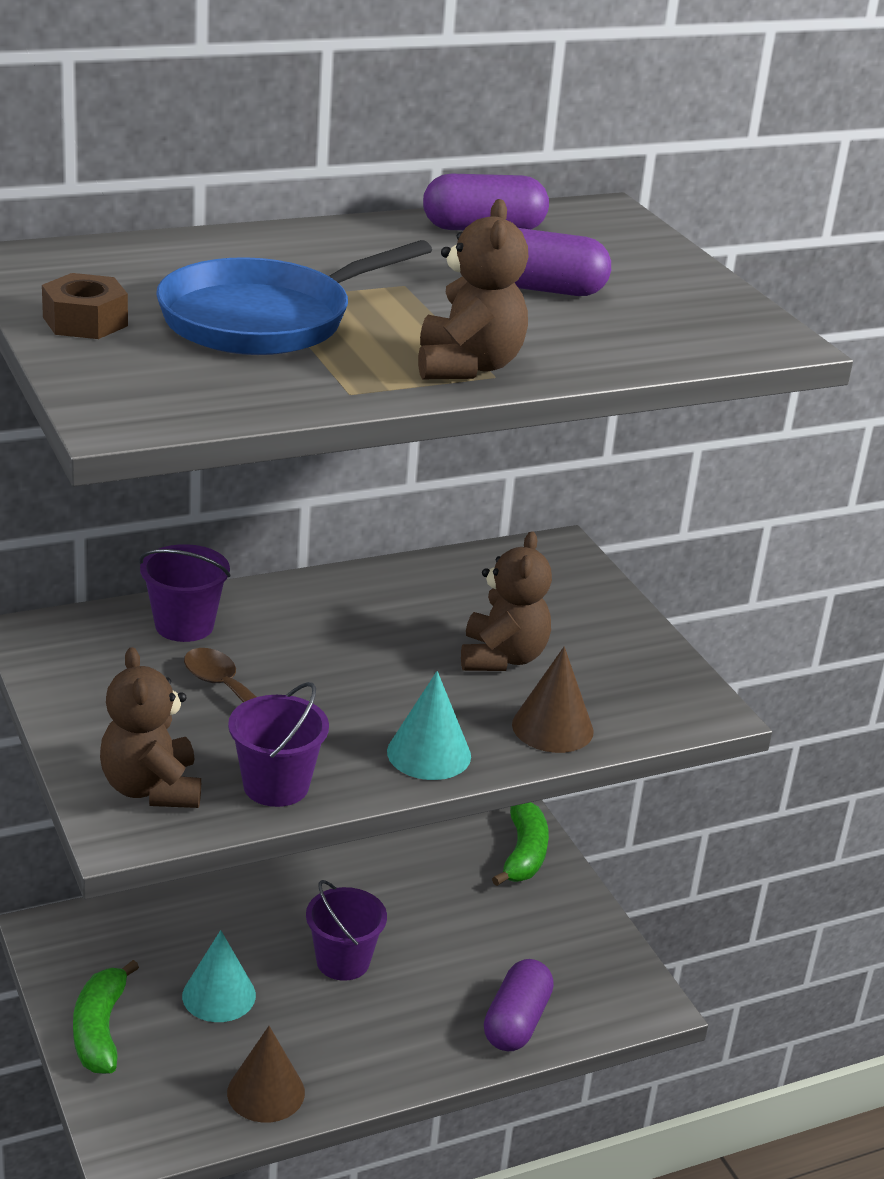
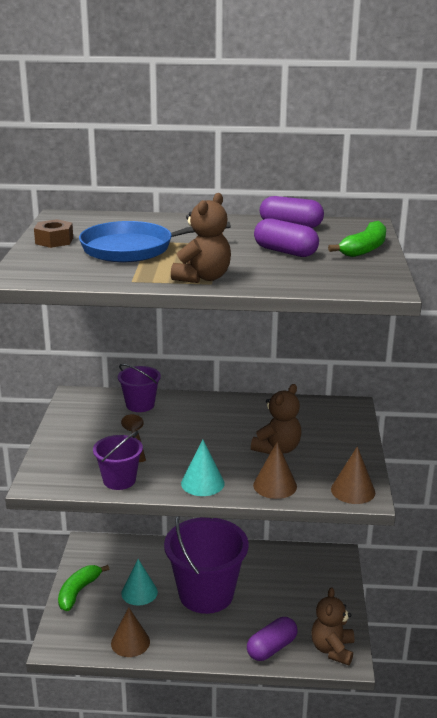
camera: 30 degrees right, 5 degrees down
(151, 788) = (65, 468): brown teddy bear -> brown teddy bear (332, 649)
(343, 961) = (206, 594): purple bucket -> purple bucket, size x2.00
(523, 854) = (330, 569): green banana -> green banana (364, 249)
(680, 705) = (353, 490): none -> brown cone

